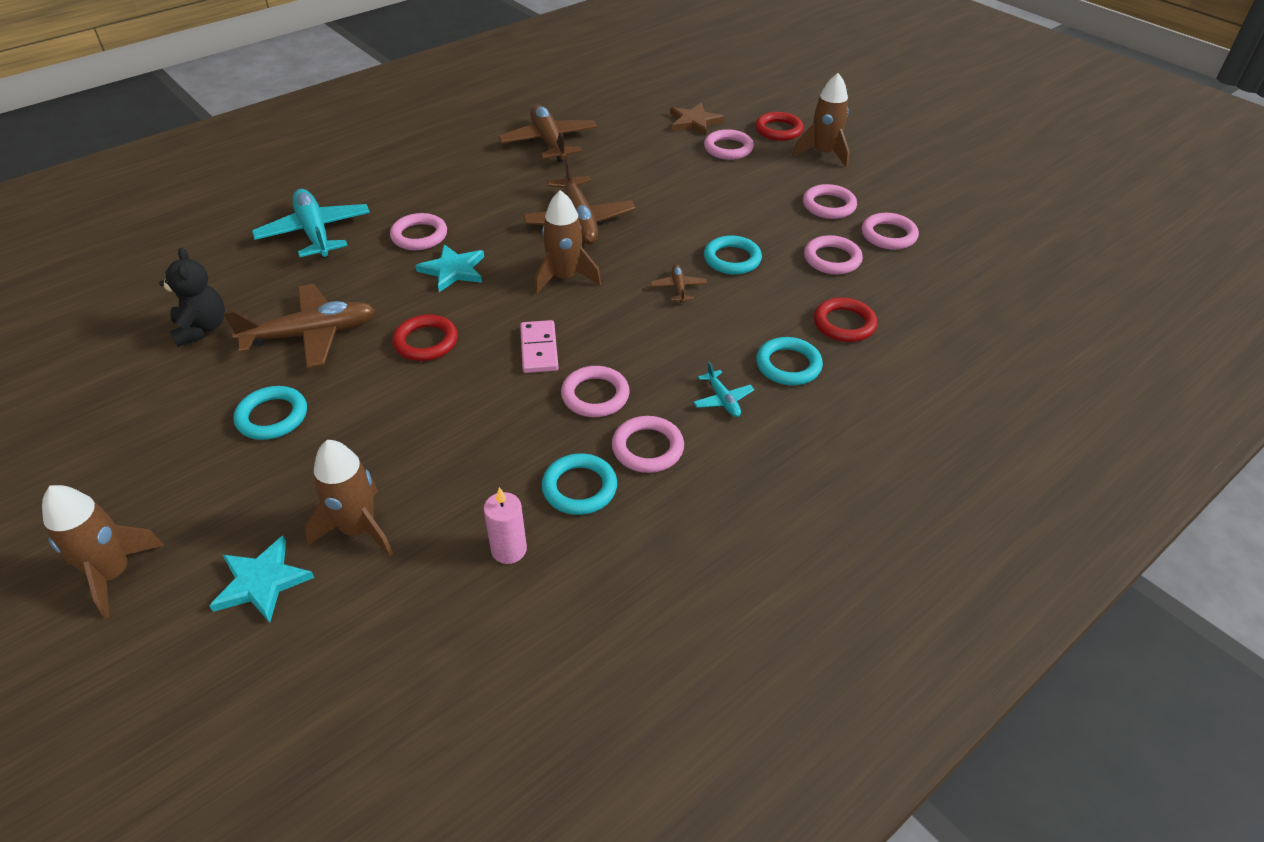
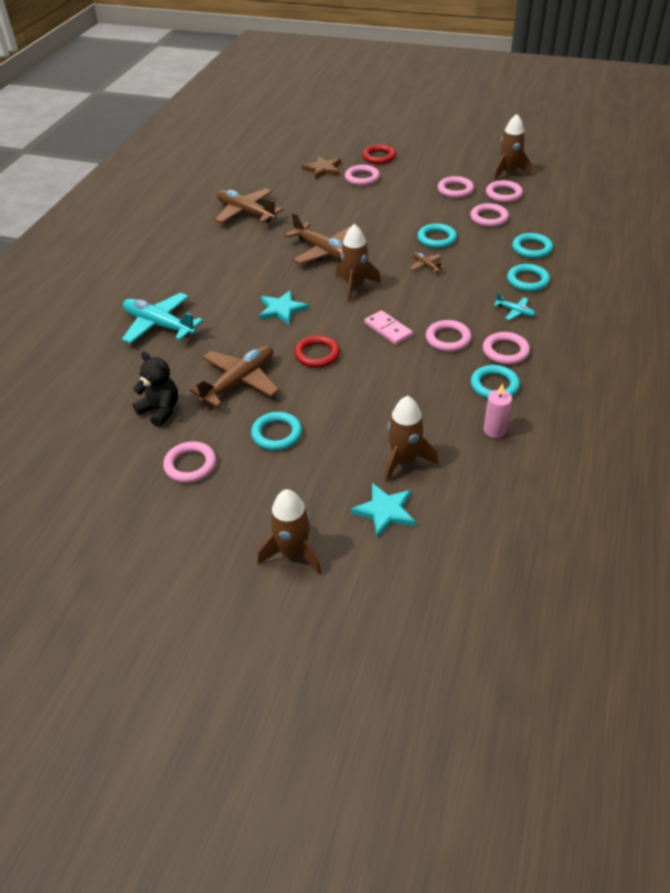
camera: 30 degrees left, 0 degrees up
(419, 236) = (233, 299): pink ring -> pink ring (190, 465)
(823, 154) = (420, 162): brown rocket -> brown rocket (509, 172)
(844, 324) = (532, 249): red ring -> turquoise ring

